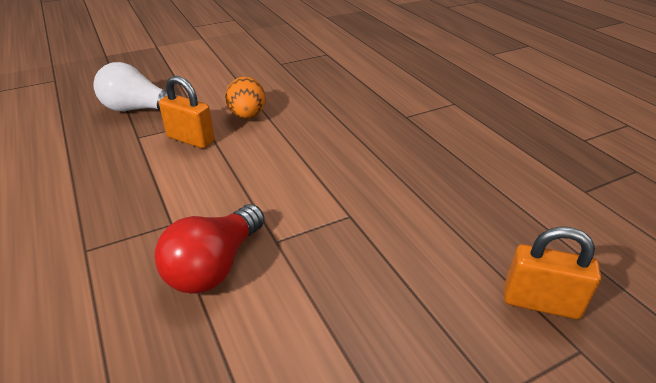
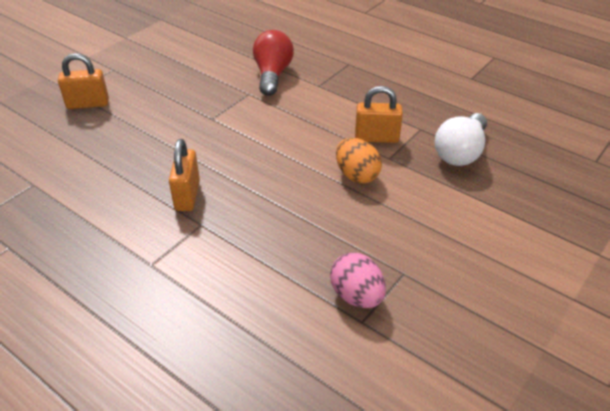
camera: 155 degrees right, 5 degrees up
(139, 109) = (460, 152): white light bulb -> white light bulb turned 135 degrees clockwise
(320, 61) = (356, 296): none -> pink egg
(412, 138) = (187, 195): none -> orange padlock

